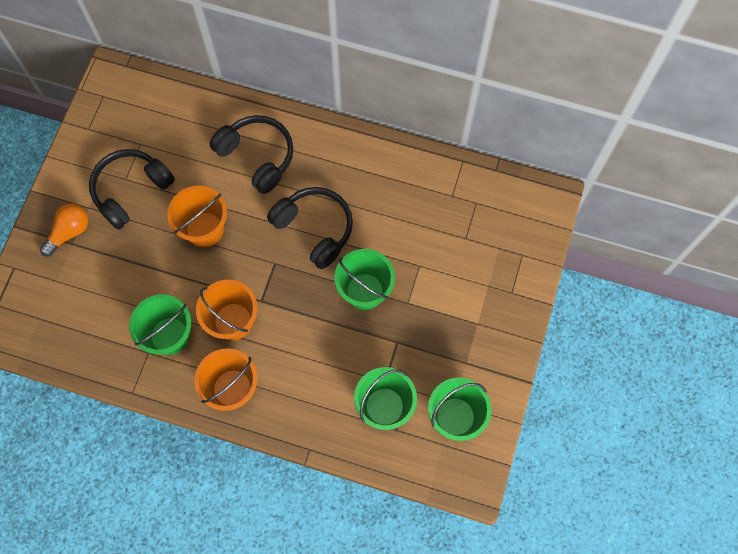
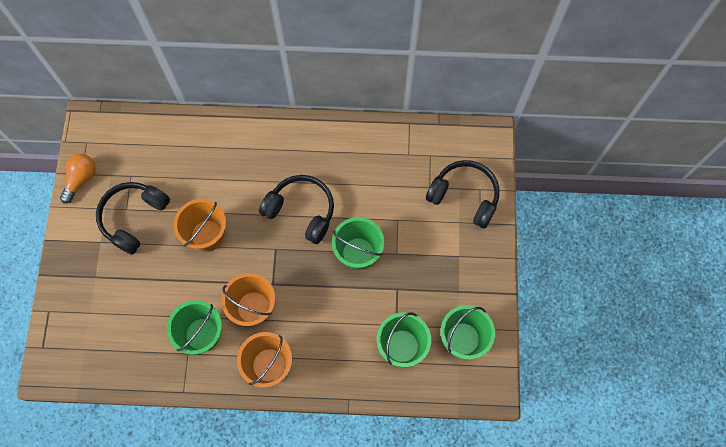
camera: 15 degrees left, 0 degrees up
(69, 232) = (89, 267): orange light bulb -> orange light bulb (81, 179)
(257, 156) = (235, 162): black headphones -> black headphones (464, 196)

